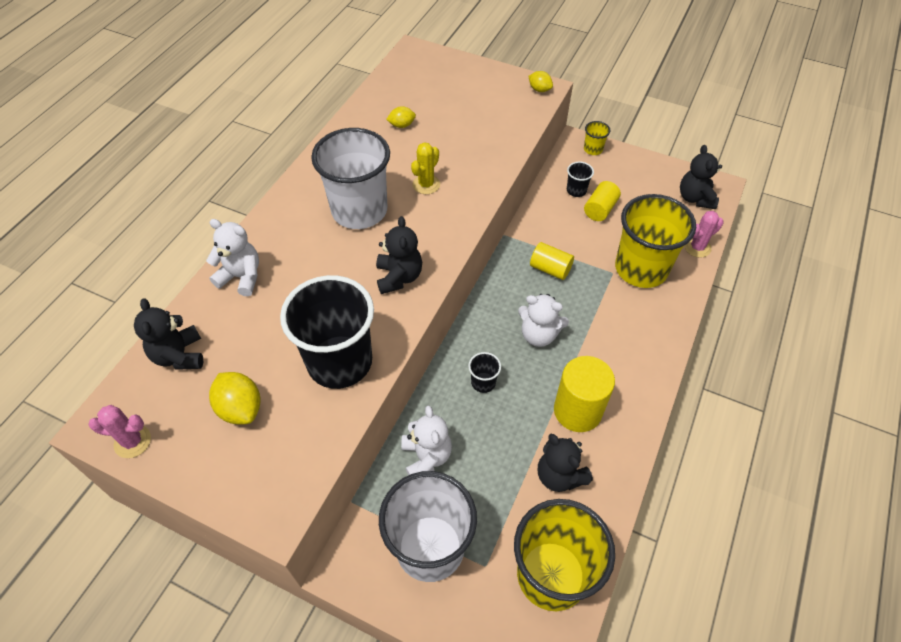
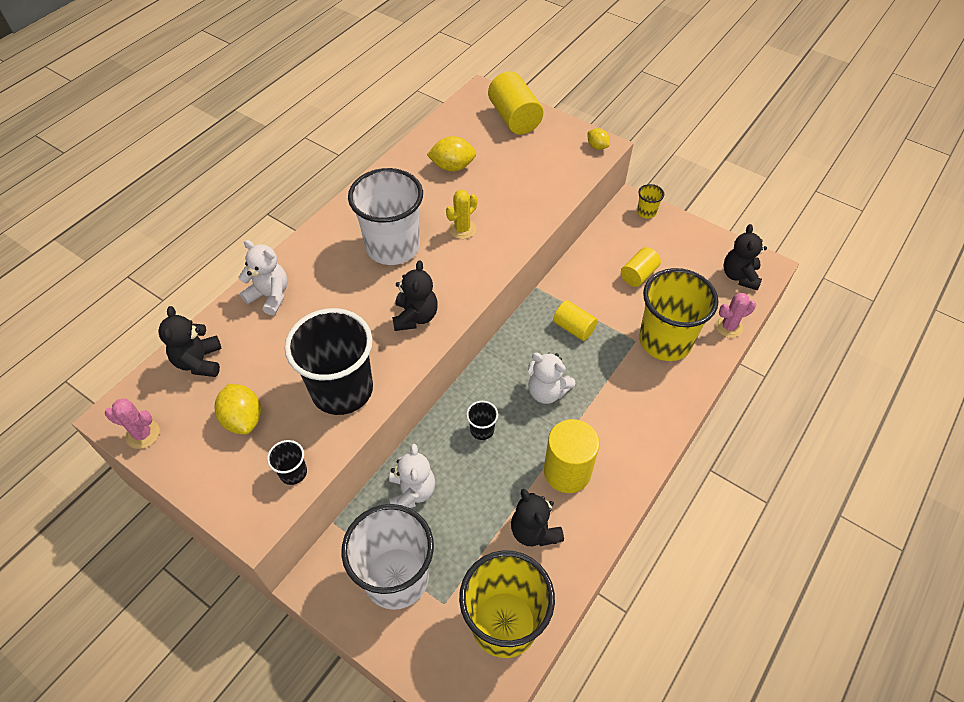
camera: 10 degrees right, 0 degrees up
(402, 125) = (452, 167): yellow lemon -> yellow lemon, size x1.67
(452, 72) = (514, 118): none -> yellow cylinder
(576, 190) = (619, 252): black cup -> black cup (293, 472)

